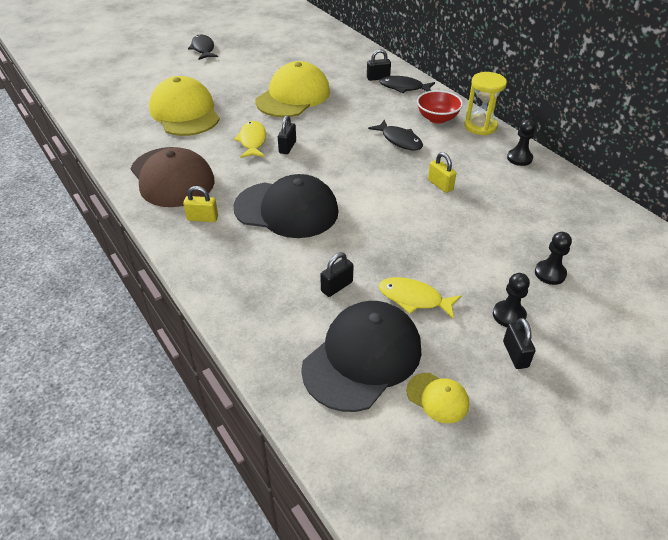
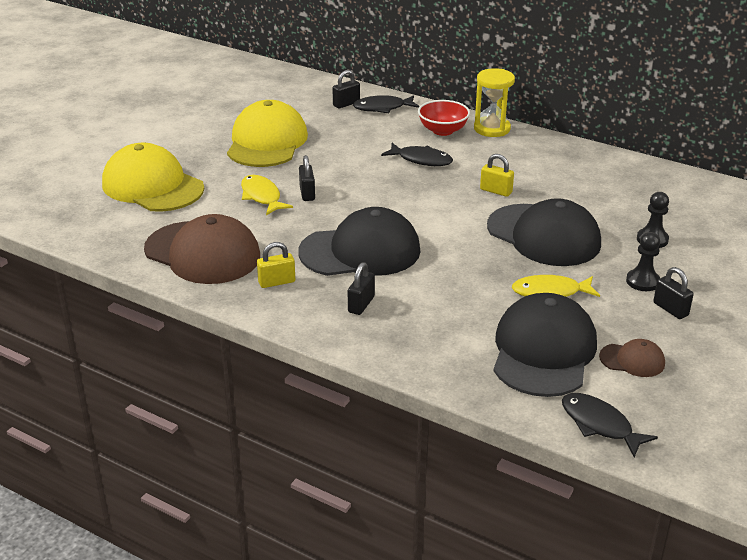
camera: 25 degrees left, 10 degrees down
(203, 49) = (107, 114): black fish -> black fish (599, 425)
(337, 286) = (470, 303): black padlock -> black padlock (361, 304)
(437, 398) = (632, 360): yellow cap -> brown cap
(450, 239) = (544, 235): none -> black cap
(519, 158) = (552, 149): black pawn -> none

